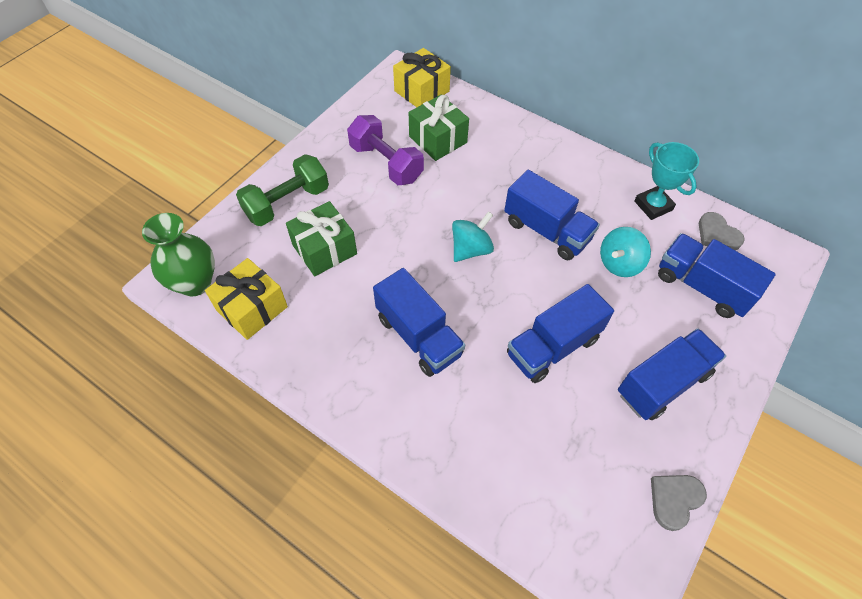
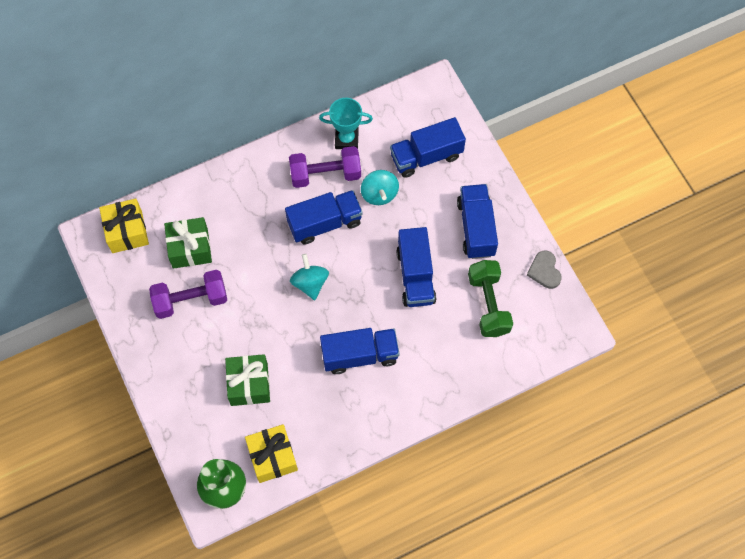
camera: 60 degrees left, 10 degrees up
(287, 203) = (186, 392): green dumbbell -> green dumbbell (488, 304)
(599, 206) = (325, 174): none -> purple dumbbell
(717, 234) = (394, 116): grey heart -> none

